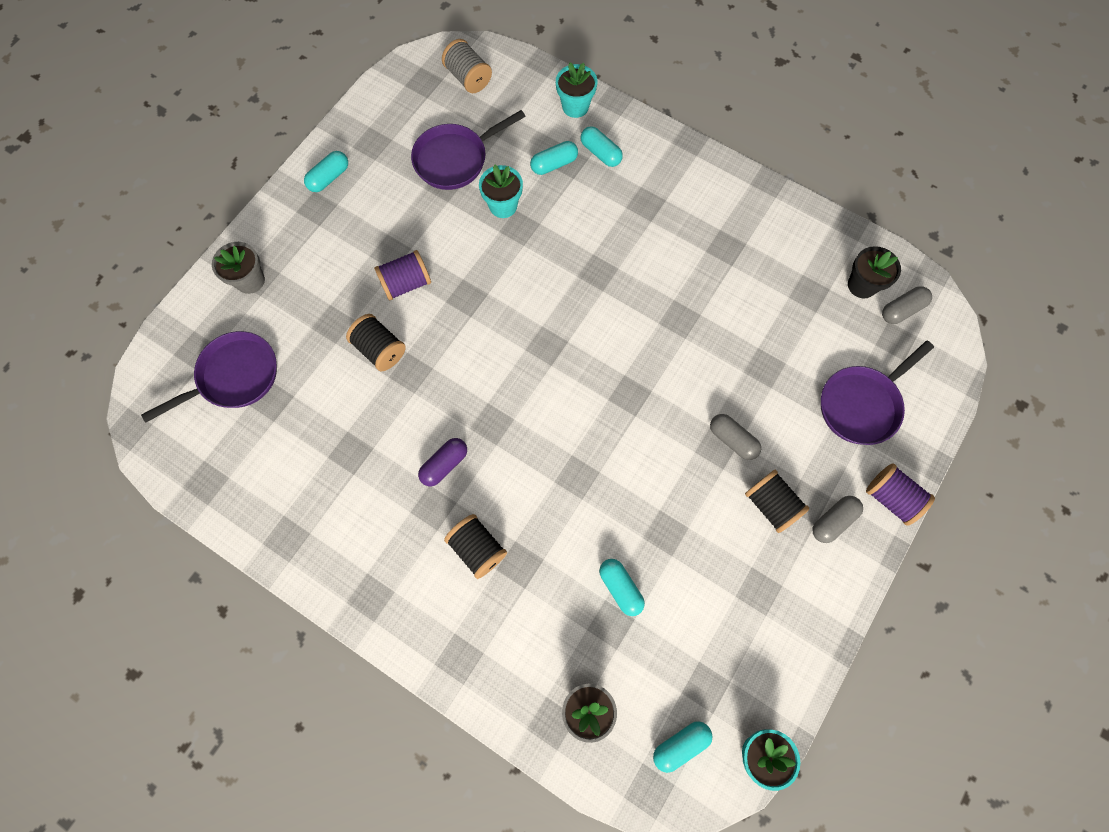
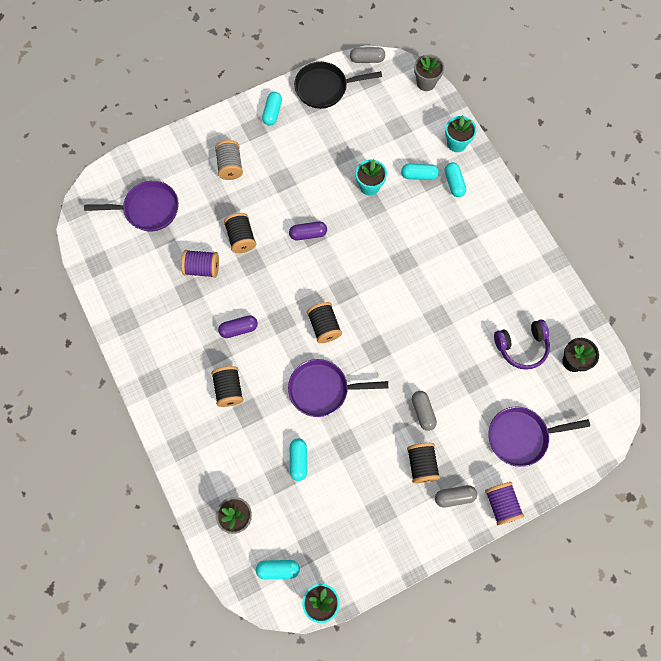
camera: 30 degrees right, 0 degrees up
(250, 280) = (189, 154): grey flower pot -> grey flower pot (426, 82)
(329, 178) = (272, 112): turquoise capsule -> turquoise capsule turned 60 degrees counterclockwise
(378, 118) = (324, 88): none -> black pan
(406, 283) = (280, 205): purple spool -> purple spool (202, 268)
(455, 159) = (357, 140): purple pan -> purple pan (322, 389)
(462, 300) = (308, 234): none -> purple capsule
(468, 78) = (398, 89): grey spool -> grey spool (230, 166)
(550, 402) = (324, 326): none -> black spool
(795, 299) = (522, 347): none -> purple headphones
(902, 310) = (589, 392): grey capsule -> grey capsule (367, 59)

